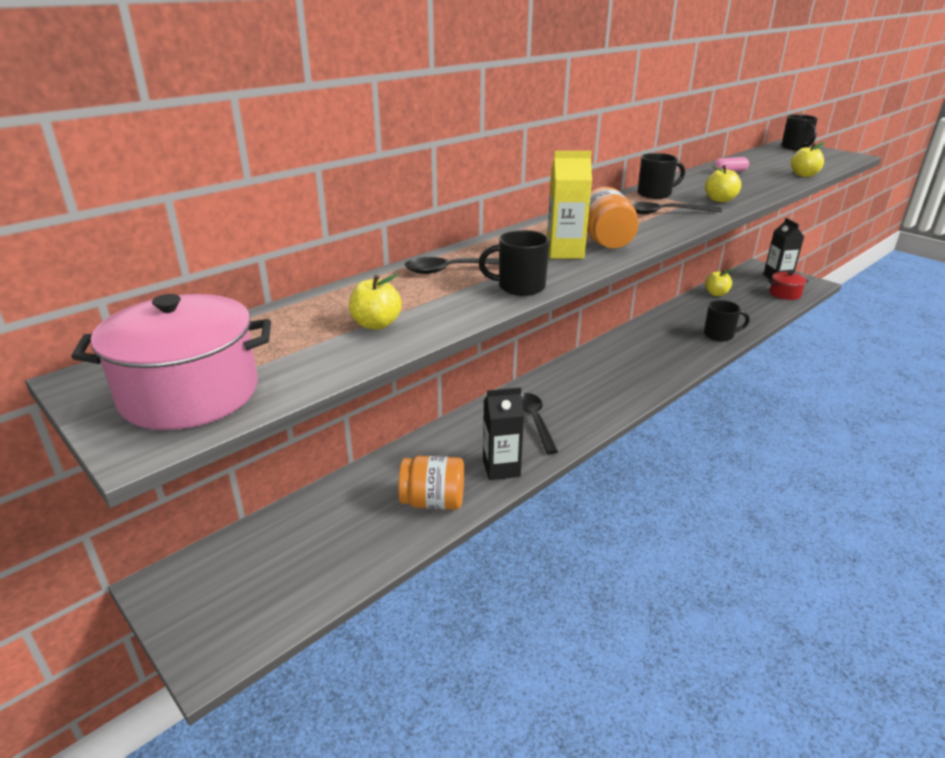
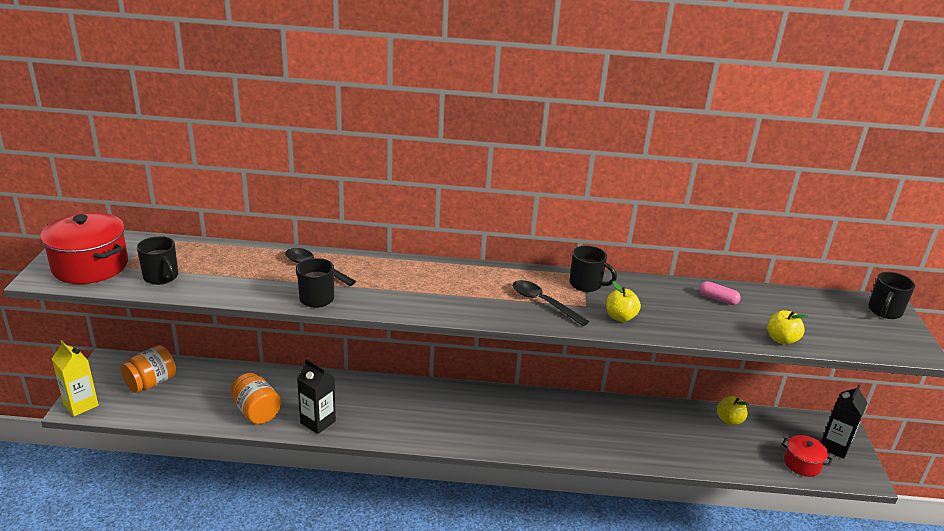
camera: 45 degrees right, 0 degrees up
(190, 394) = (90, 266): pink pot -> red pot
(376, 324) = (210, 277): yellow apple -> none
(535, 421) = (388, 411): black spoon -> none
(564, 252) = (396, 292): yellow carton -> yellow carton (81, 405)
(606, 241) = (441, 299): orange jar -> orange jar (151, 383)
(719, 335) = (647, 451): black mug -> black mug (161, 277)

